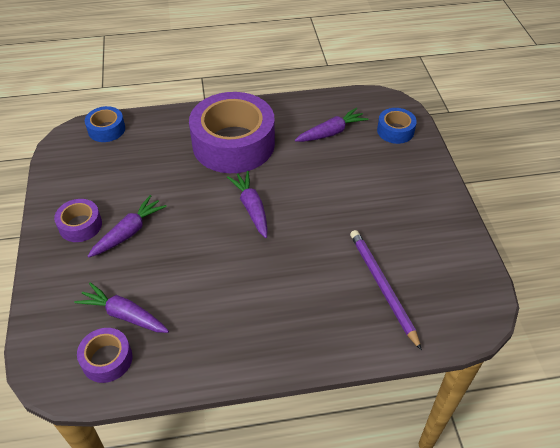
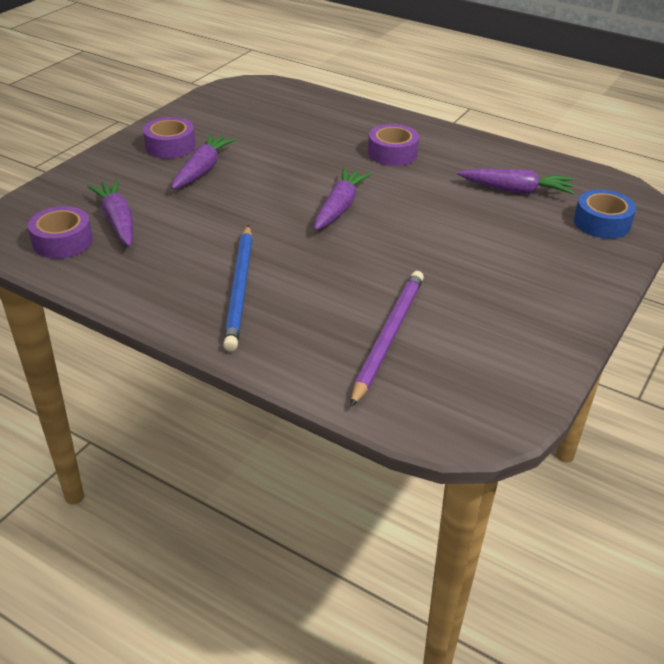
camera: 40 degrees right, 10 degrees down
(106, 129) = (286, 93): blue tape -> none
(129, 232) = (202, 170): purple carrot -> purple carrot turned 60 degrees counterclockwise
(233, 144) = (392, 153): purple tape -> purple tape, size x0.46
(267, 312) = (240, 289): none -> blue pencil

